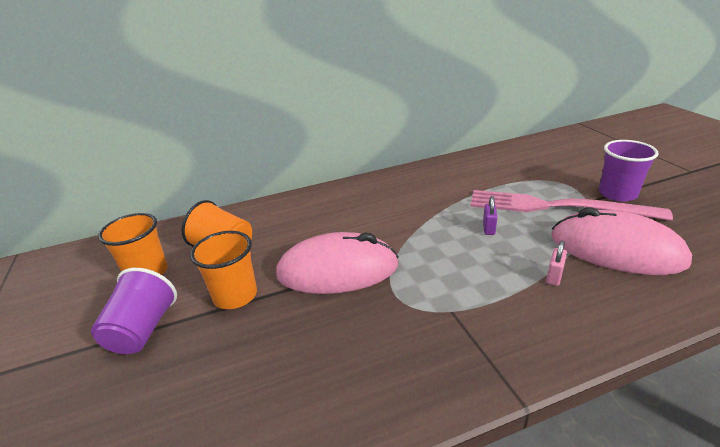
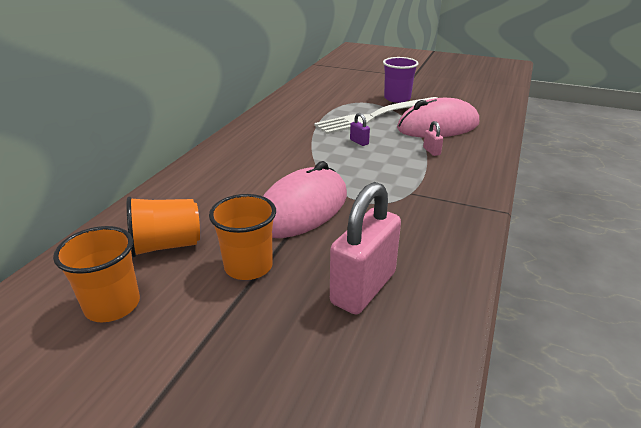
camera: 50 degrees left, 0 degrees up
(143, 330) = (205, 338): purple cup -> none
(266, 372) = (363, 288): none -> pink padlock
(556, 207) = (377, 116): pink fork -> white fork

